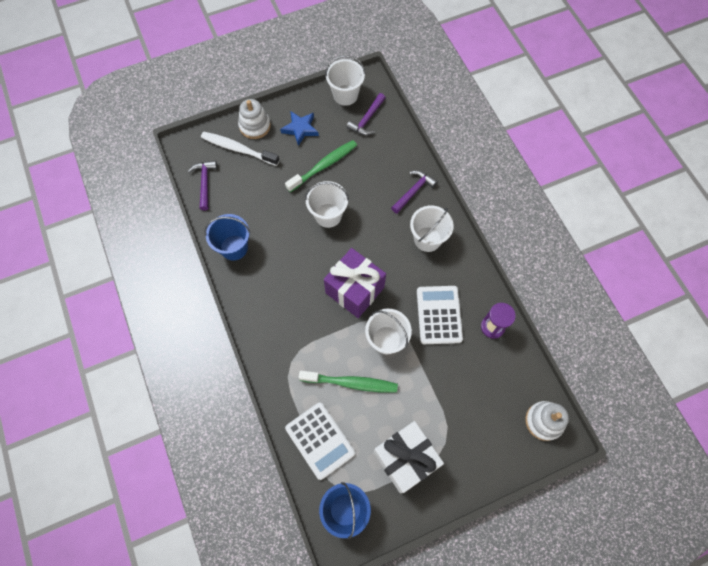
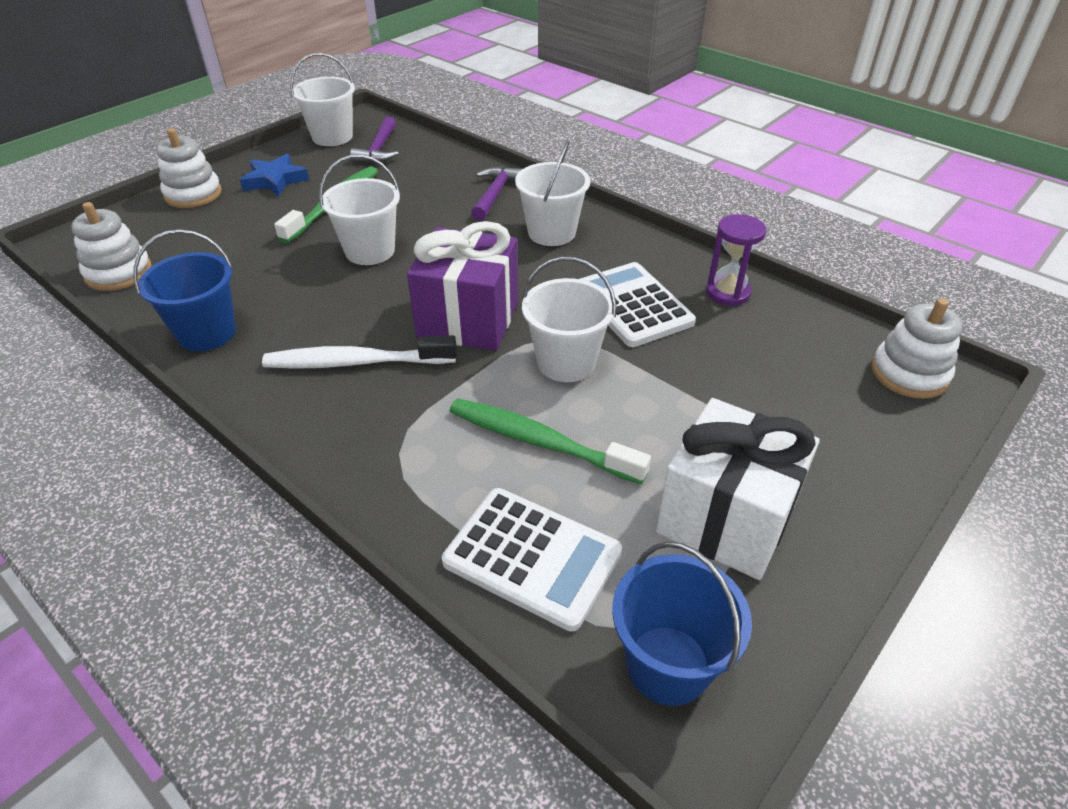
camera: 25 degrees left, 25 degrees down
(205, 183) = (119, 273): purple hammer -> white stacking toy
(238, 149) = (171, 223): white toothbrush -> white toothbrush (356, 362)
(351, 383) = (540, 442): green toothbrush -> green toothbrush turned 135 degrees counterclockwise

